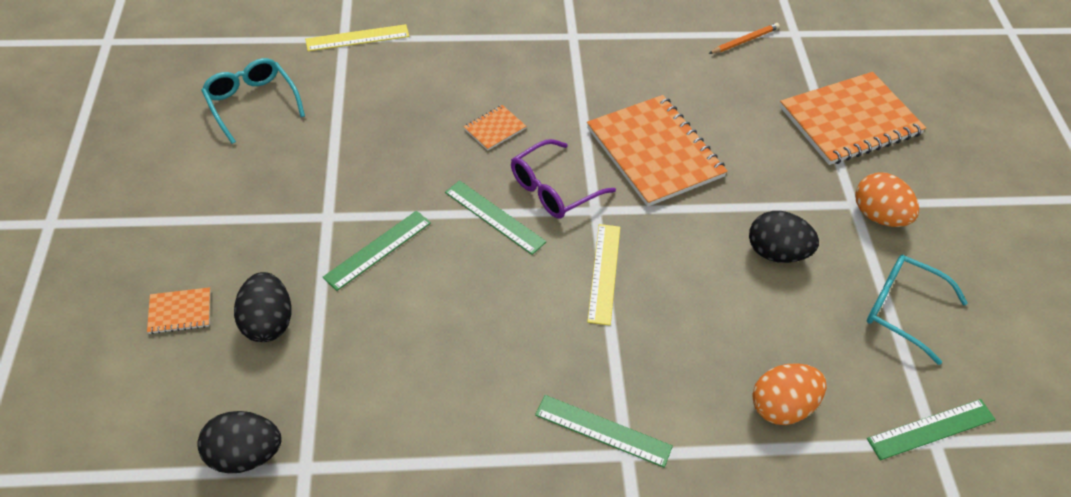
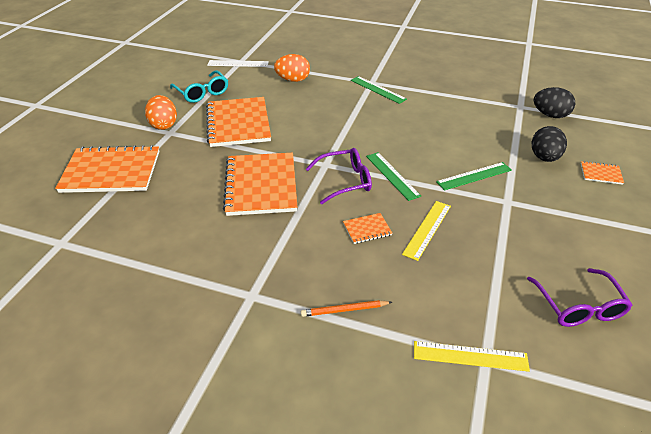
camera: 155 degrees left, 10 degrees down
(252, 104) = (578, 306): turquoise glasses -> purple glasses
(604, 273) = (341, 136): yellow ruler -> yellow ruler (427, 229)
(744, 41) = (109, 248): orange pencil -> orange pencil (344, 310)
(776, 253) = (238, 123): black egg -> orange notebook
(931, 429) = (238, 64): green ruler -> white ruler

